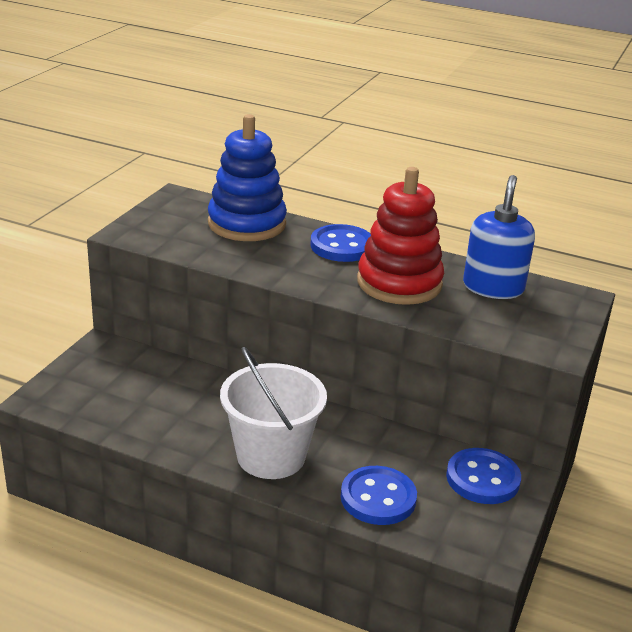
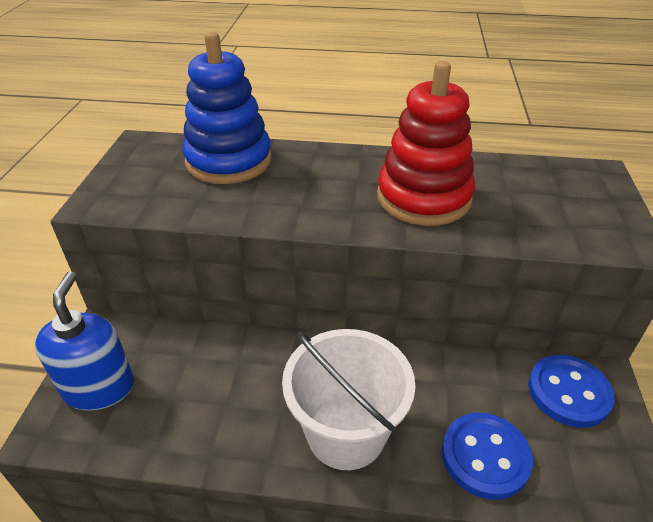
camera: 15 degrees left, 10 degrees up
(342, 246) = (340, 166): blue button -> none
(493, 287) = (515, 181): blue soap dispenser -> blue soap dispenser (99, 387)

